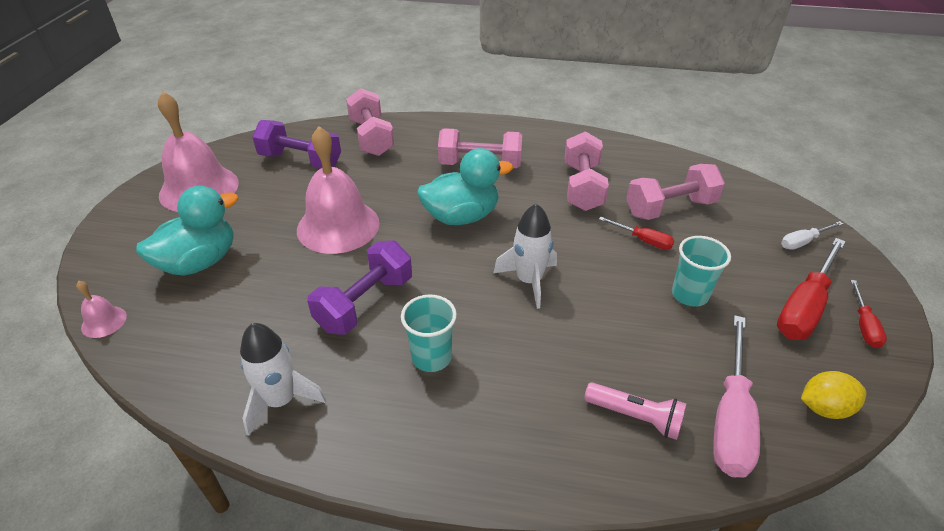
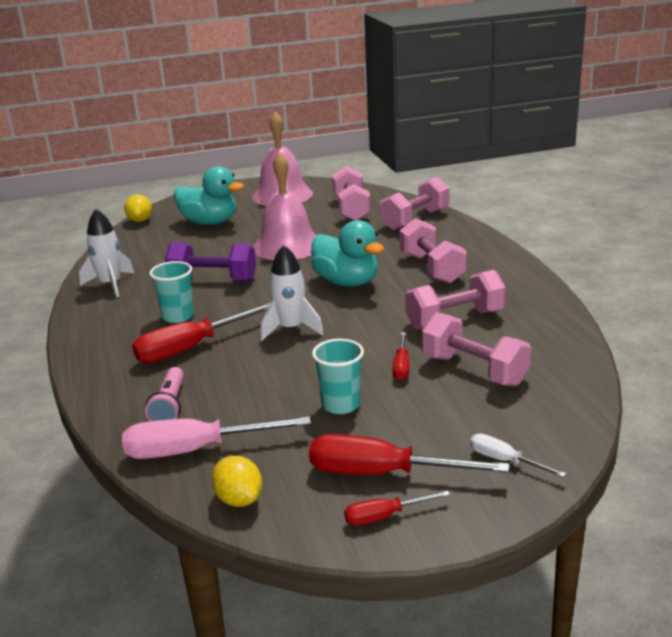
camera: 65 degrees right, 15 degrees down
(104, 321) = (140, 220): pink bell -> yellow lemon
(300, 161) = (351, 209): purple dumbbell -> pink dumbbell
(517, 366) = (191, 348): none -> red screwdriver

